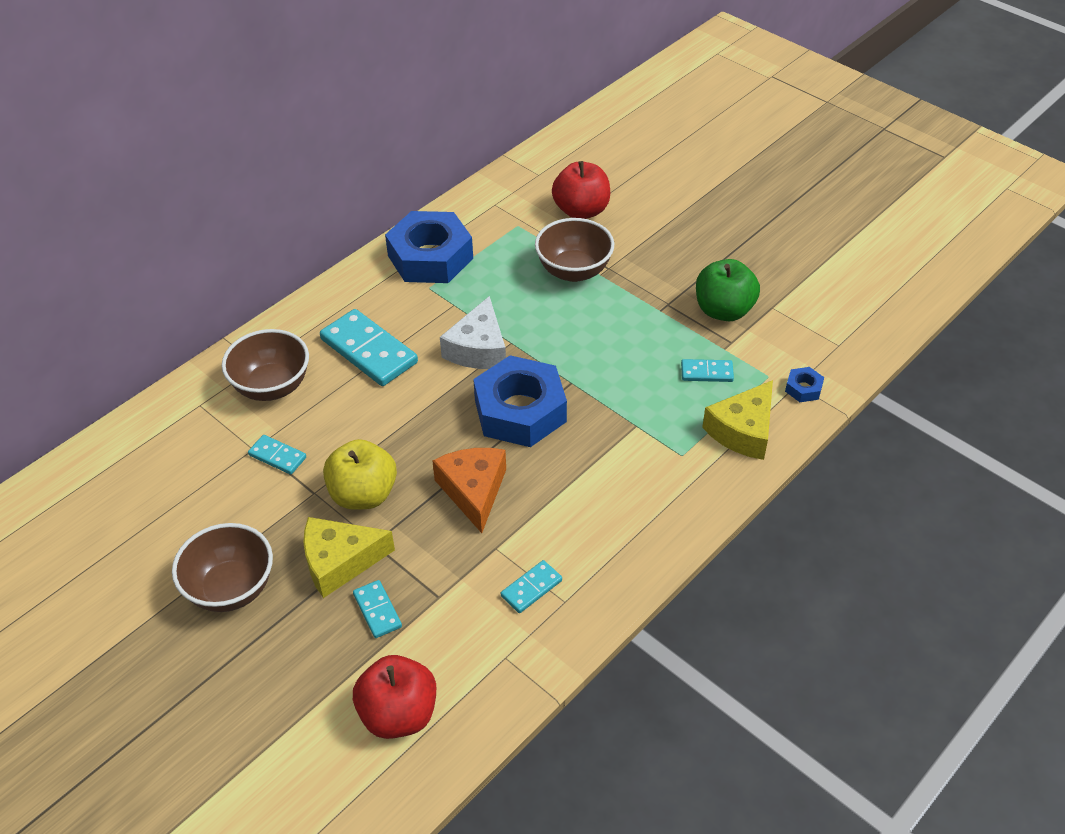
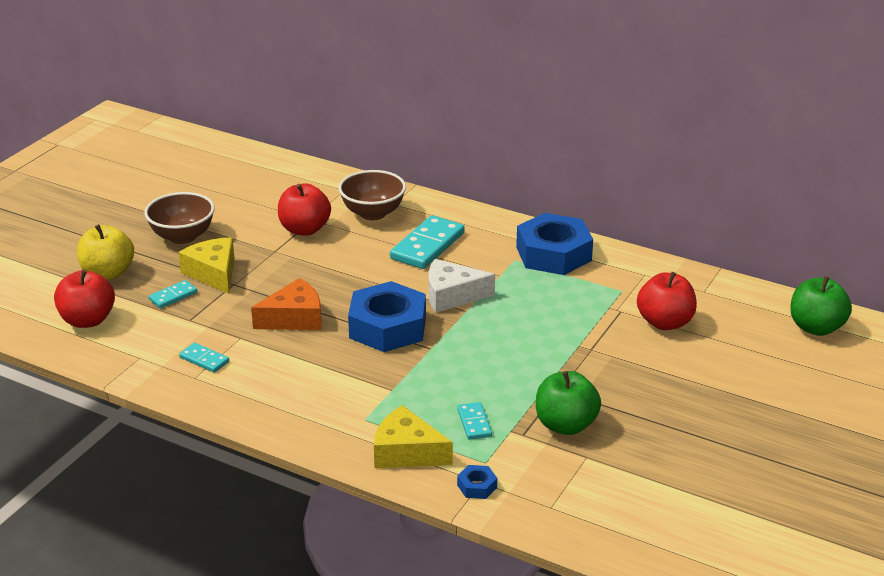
camera: 75 degrees right, 15 degrees down
(277, 456) = (304, 229): turquoise domino -> red apple
(363, 494) = (278, 271): yellow apple -> yellow apple (108, 273)
(574, 271) = (576, 330): brown bowl -> none
(619, 126) = (816, 327): none -> green apple

